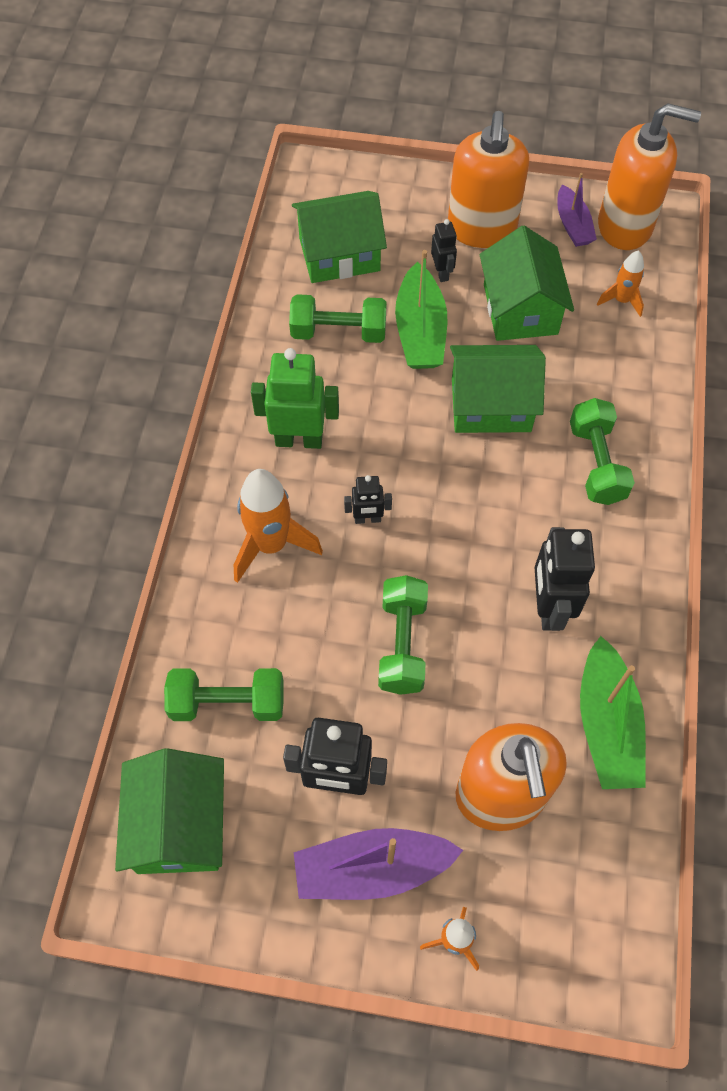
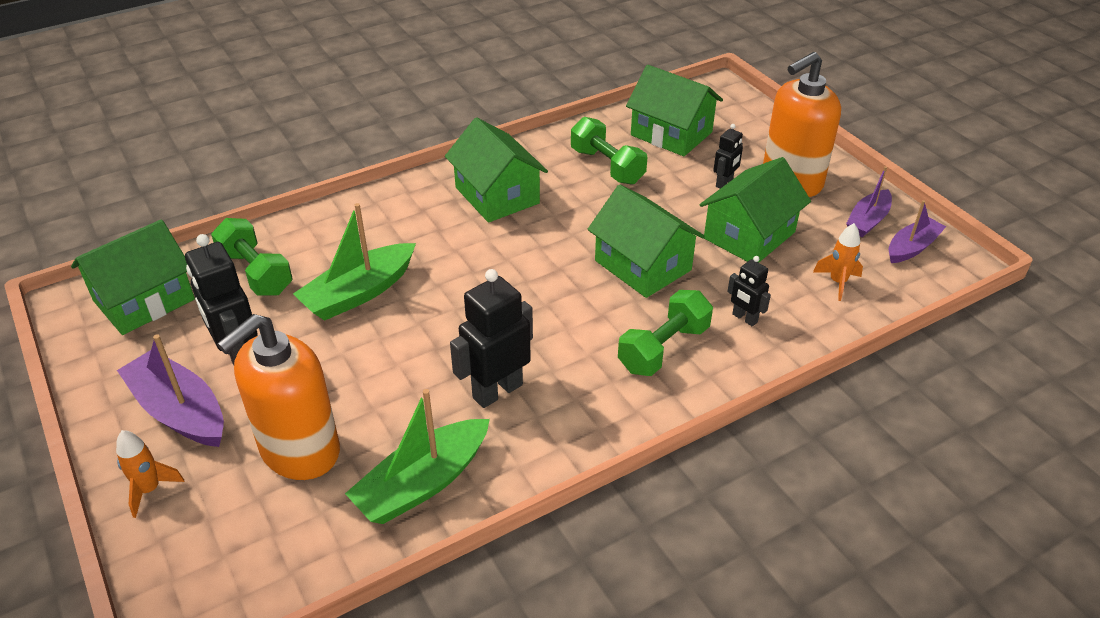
camera: 50 degrees right, 20 degrees down
(271, 545) = (399, 227): orange rocket -> none
(299, 440) = (497, 195): green robot -> green house
(367, 519) = (469, 258): black robot -> black robot (744, 318)
(402, 644) = (383, 329): green dumbbell -> none
(420, 331) = (659, 200): green boat -> green boat (359, 293)
(625, 226) = (912, 247): orange soap dispenser -> purple boat

